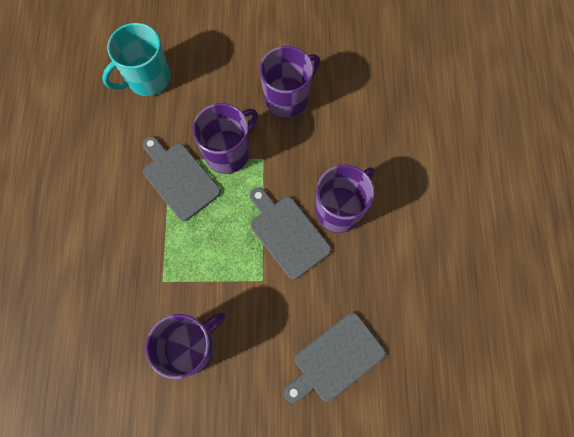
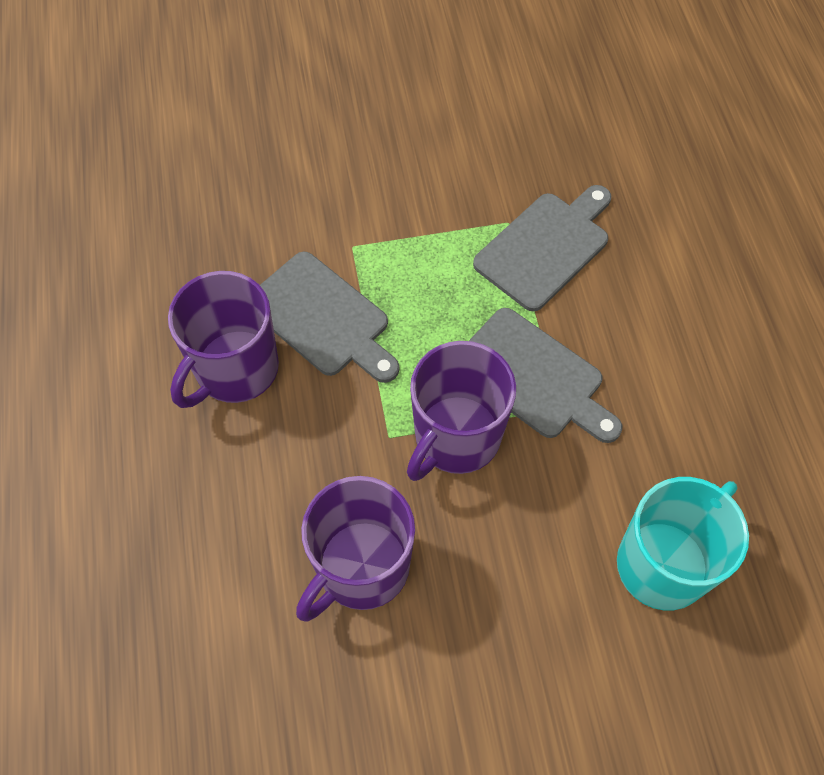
camera: 170 degrees right, 10 degrees down
(192, 347) = (438, 151): purple mug -> none
(335, 359) = (227, 167): grey cutting board -> grey cutting board (545, 247)

